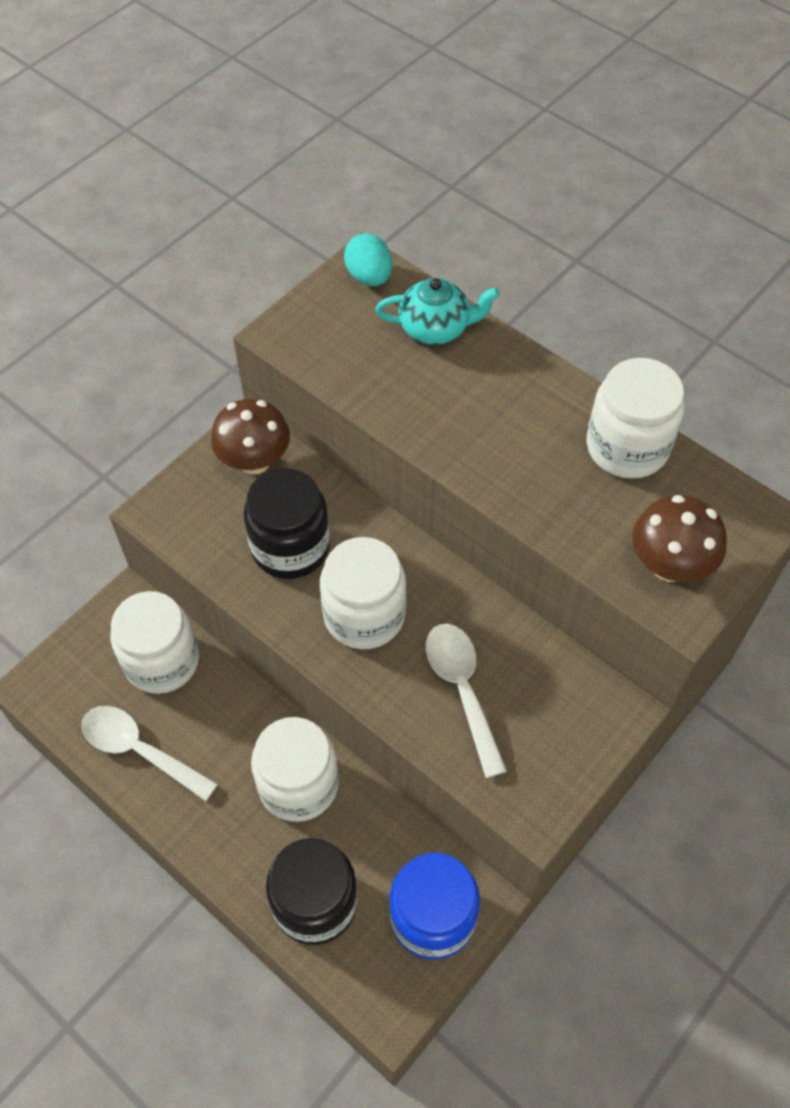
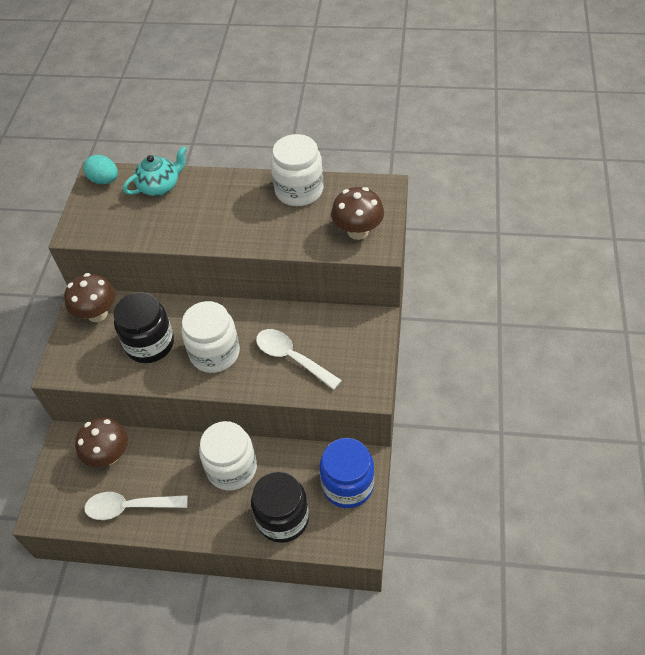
camera: 30 degrees left, 5 degrees down
(162, 661) = (109, 455): white jar -> brown mushroom

